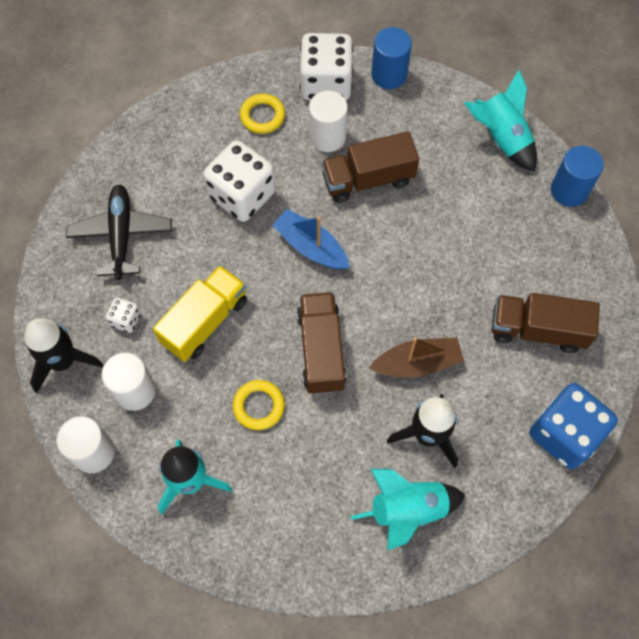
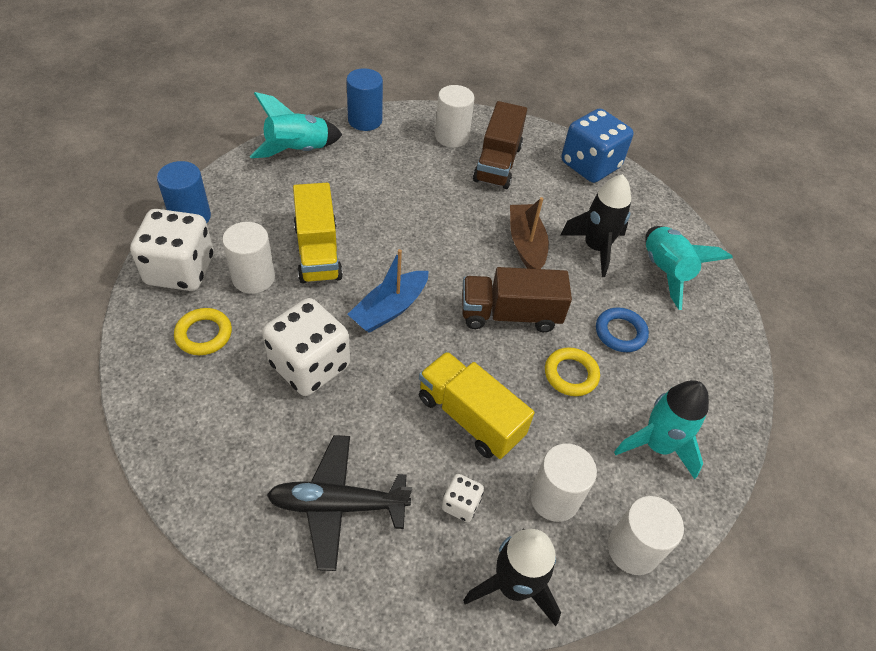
camera: 90 degrees left, 15 degrees down
(315, 455) = (620, 332): none -> blue ring
(368, 179) = (318, 252): brown truck -> yellow truck
(569, 279) = (452, 136): none -> white cylinder

